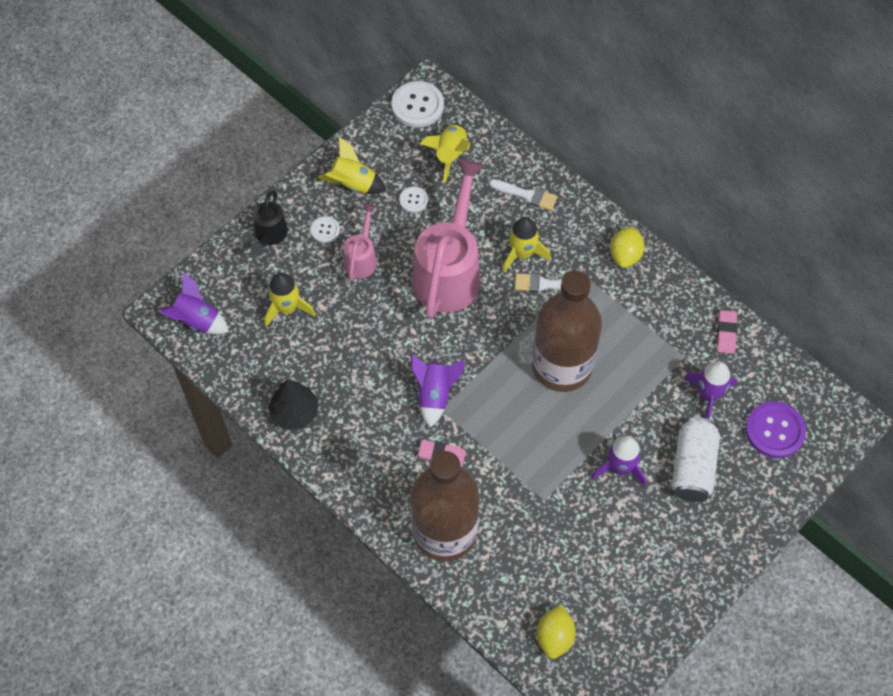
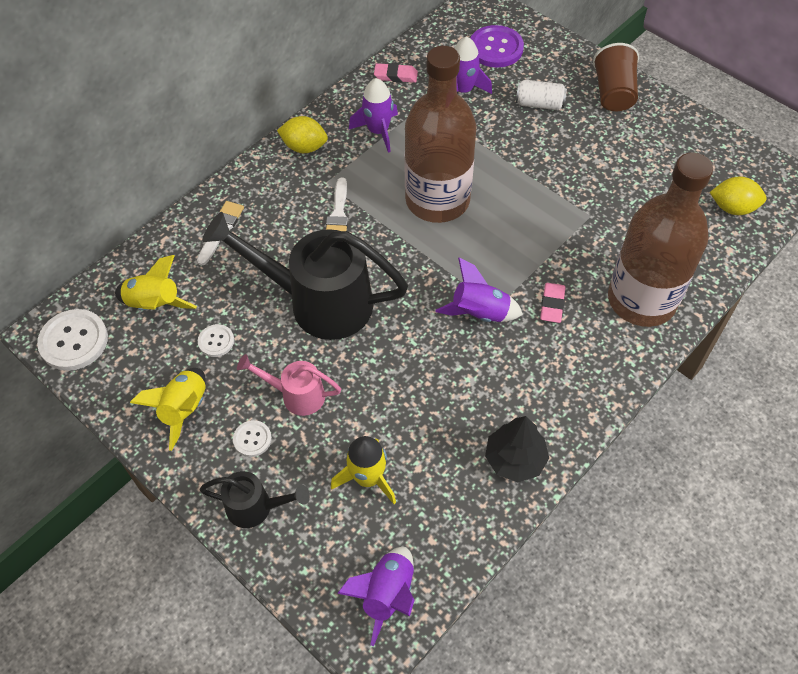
camera: 90 degrees left, 5 degrees down
(449, 271) = (319, 302): pink watering can -> black watering can
(522, 254) = (298, 234): yellow rocket -> none
(620, 467) = (547, 156): purple rocket -> purple rocket (378, 131)
(693, 467) = (539, 104): white can -> white can, size x0.65
(712, 543) = (613, 93): none -> brown cup

